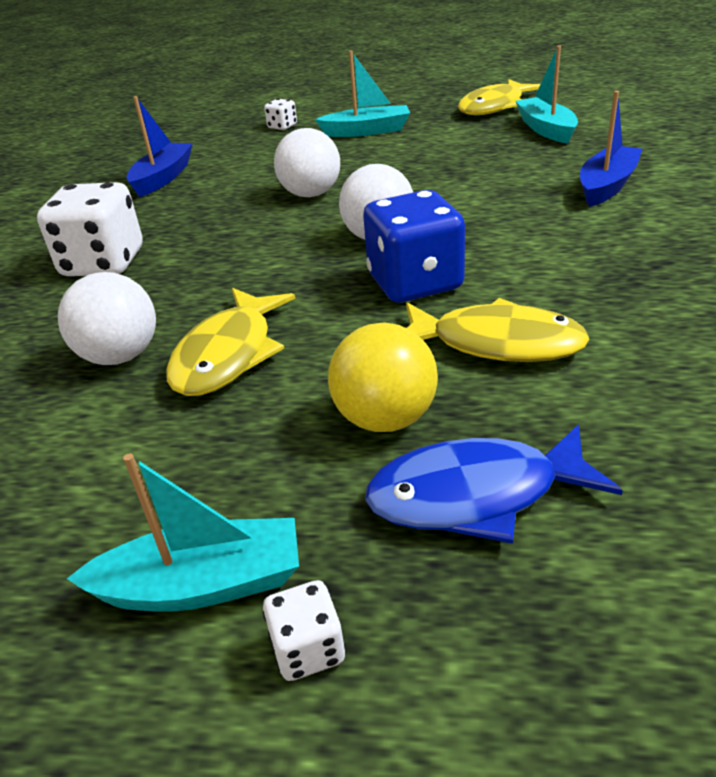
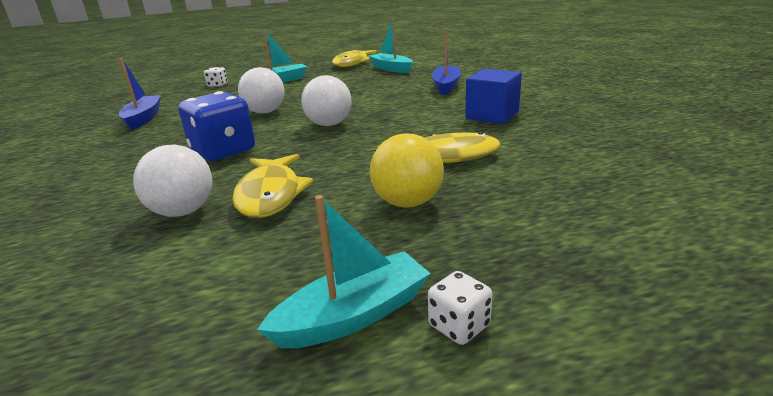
camera: 25 degrees left, 10 degrees down
(103, 263) = (127, 167): white dice -> none
(415, 283) = (371, 140): blue dice -> blue dice (223, 151)
(476, 495) = (495, 224): blue fish -> none
(635, 269) = (492, 115): none -> blue cube

